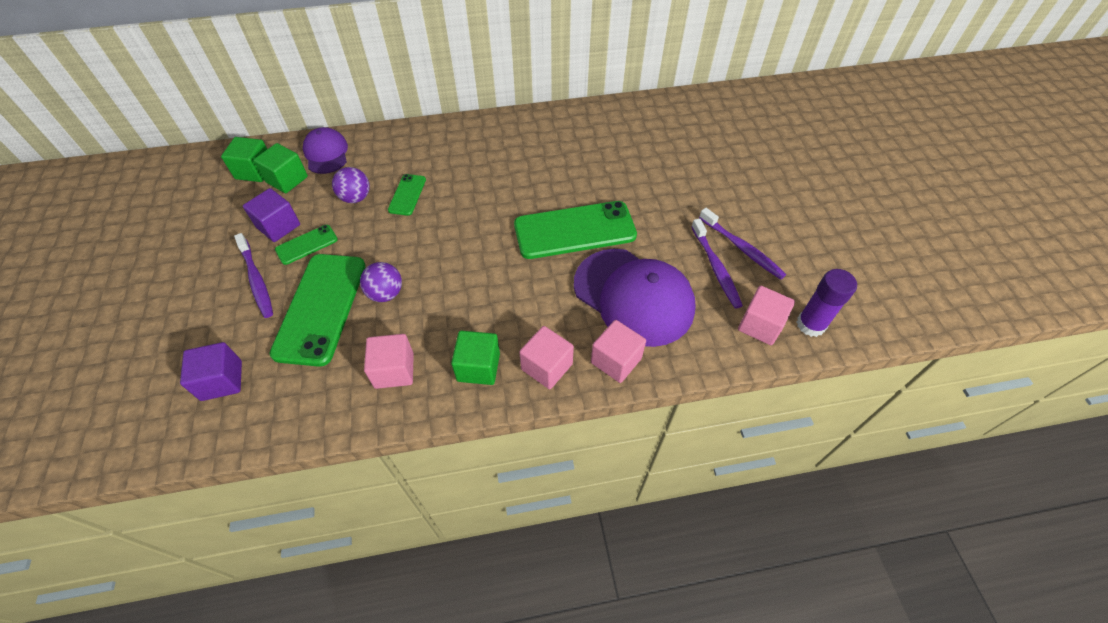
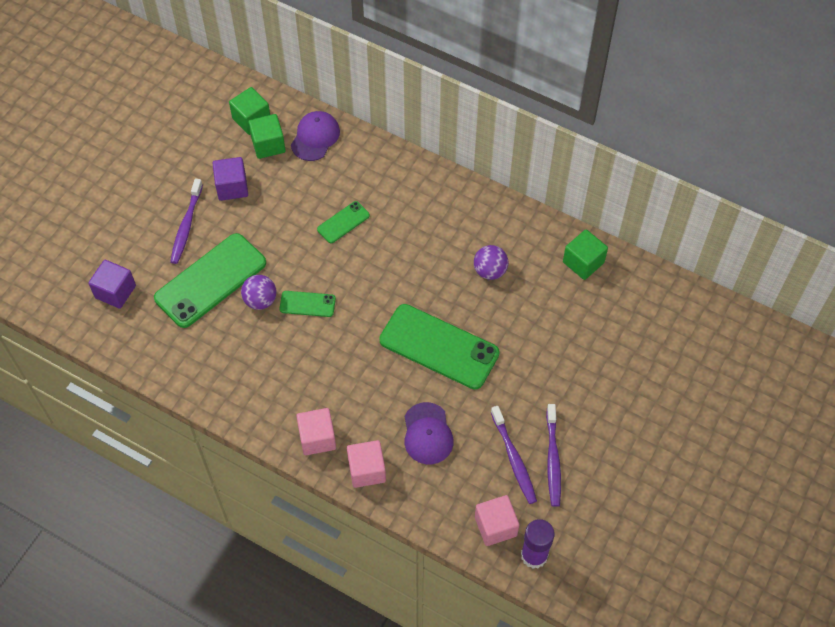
camera: 40 degrees right, 5 degrees up
(306, 245) = (239, 218): green phone -> green phone (307, 304)
(356, 198) = (304, 198): purple ball -> purple ball (490, 271)
(394, 370) = (220, 364): pink cube -> none
(478, 367) = (274, 403): green cube -> green cube (583, 262)
(634, 296) = (427, 434): purple cap -> purple cap, size x0.55
(715, 267) = (514, 458): purple toothbrush -> purple toothbrush turned 45 degrees counterclockwise

